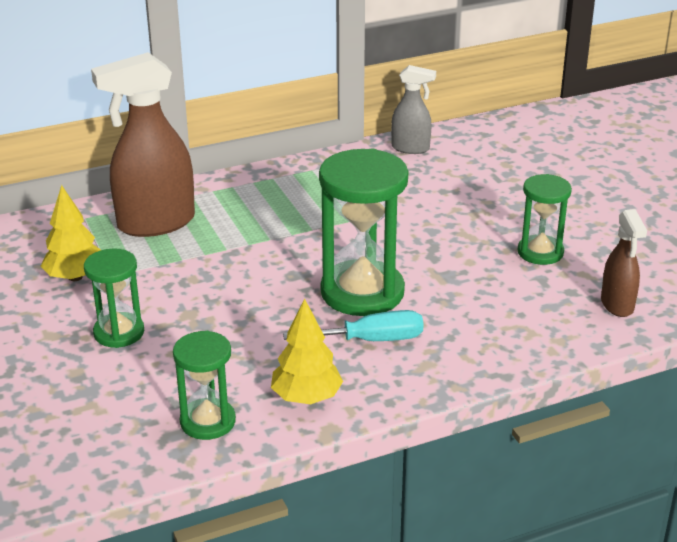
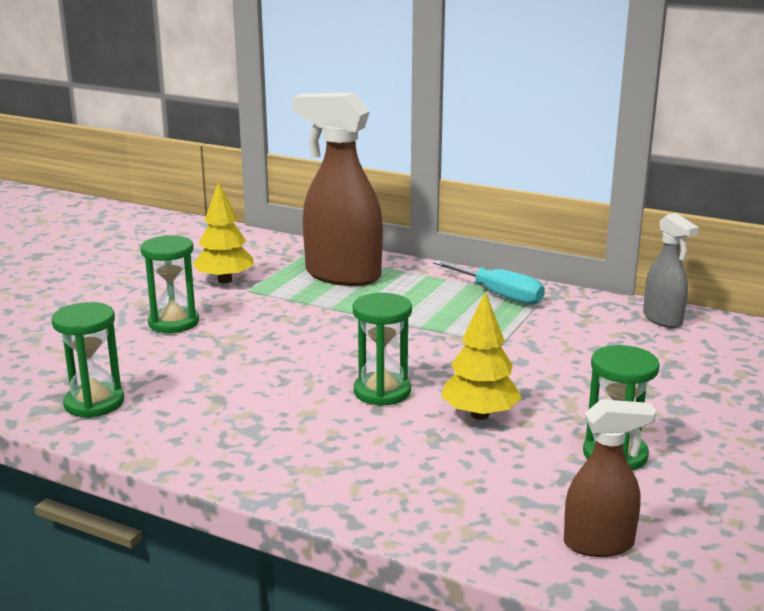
camera: 50 degrees right, 10 degrees down
(306, 397) = (180, 431): yellow tree -> yellow tree (480, 415)
(362, 292) = (382, 392): green hourglass -> green hourglass, size x0.58
(371, 340) = (311, 426): turquoise screwdriver -> turquoise screwdriver (499, 295)
(617, 305) = (599, 544): brown spray bottle -> brown spray bottle turned 135 degrees counterclockwise

